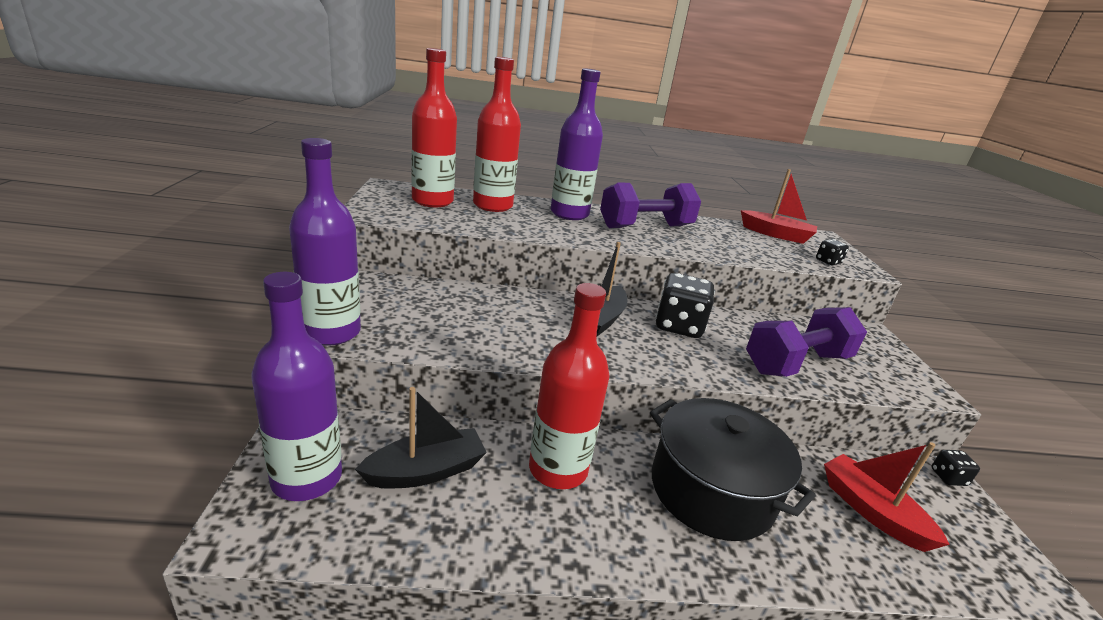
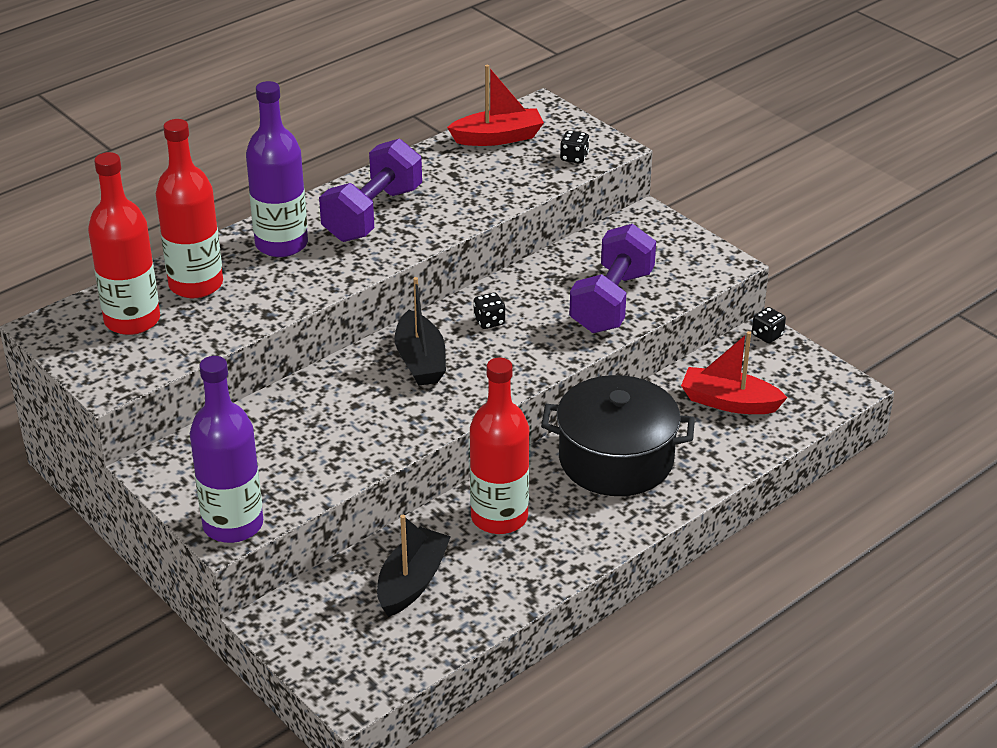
camera: 35 degrees left, 10 degrees up
(307, 478) = (340, 643): purple bottle -> none
(679, 326) = (489, 321): black dice -> black dice, size x0.49

